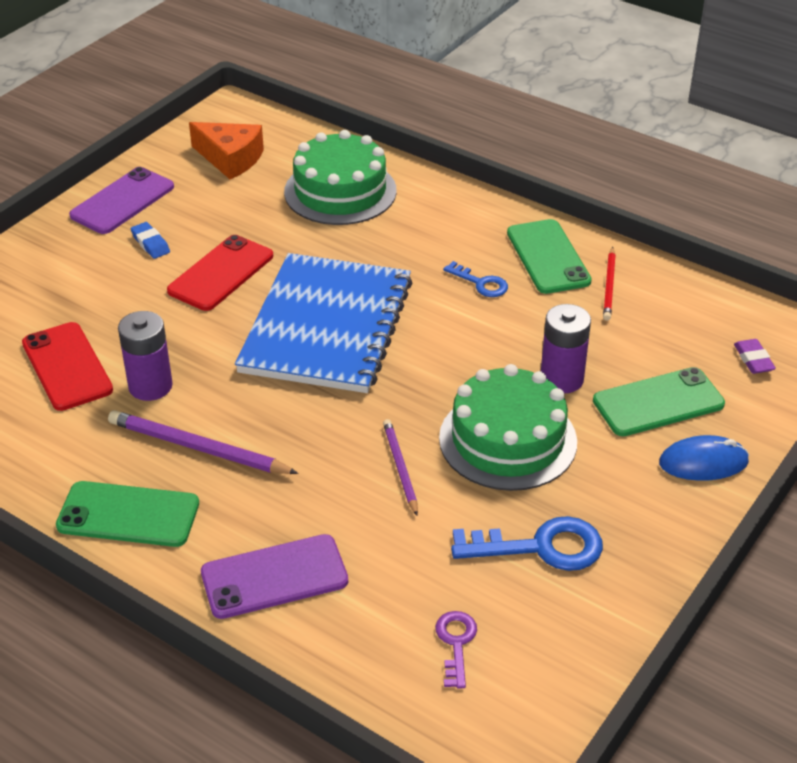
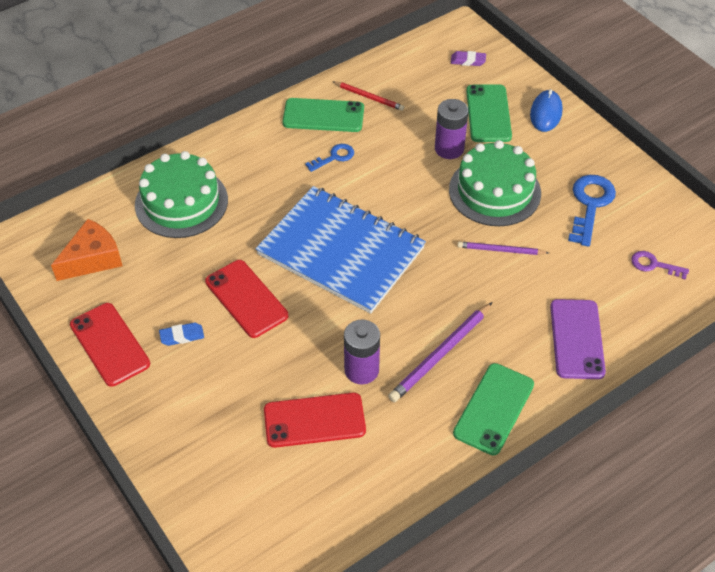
camera: 70 degrees left, 10 degrees up
(122, 201) = (109, 344): purple phone -> red phone

